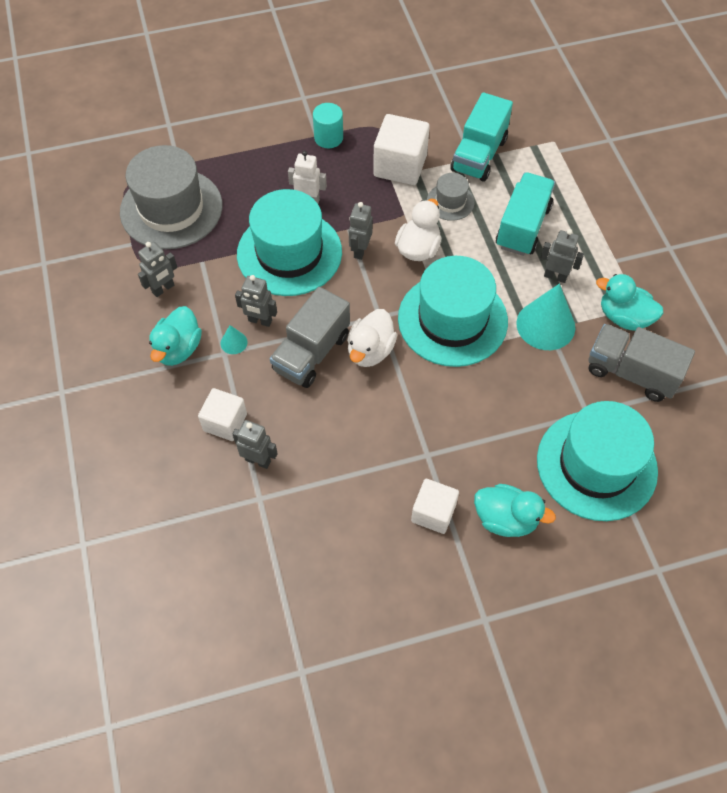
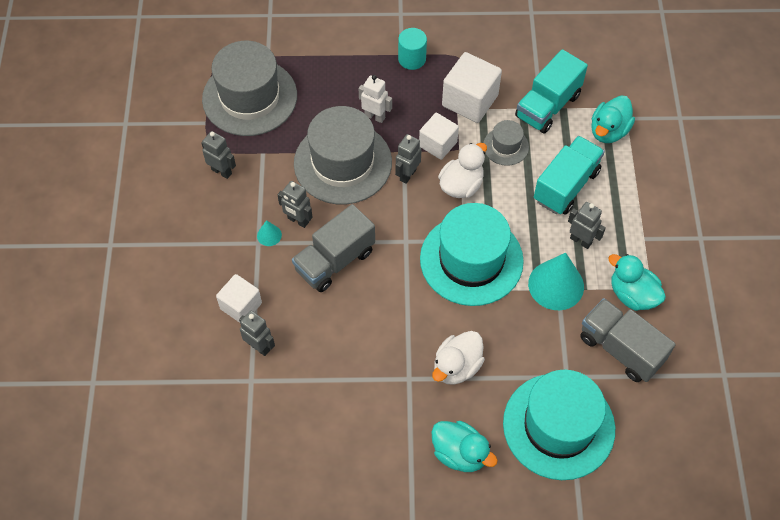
camera: 15 degrees right, 0 degrees up
(163, 289) = (222, 171): grey robot -> grey robot turned 120 degrees counterclockwise
(178, 349) = (219, 230): turquoise duck -> turquoise duck (608, 131)
(289, 253) = (342, 163): turquoise hat -> grey hat
(370, 350) = (387, 271): white duck -> white duck (456, 367)
(433, 513) = (397, 431): white cube -> white cube (438, 144)

